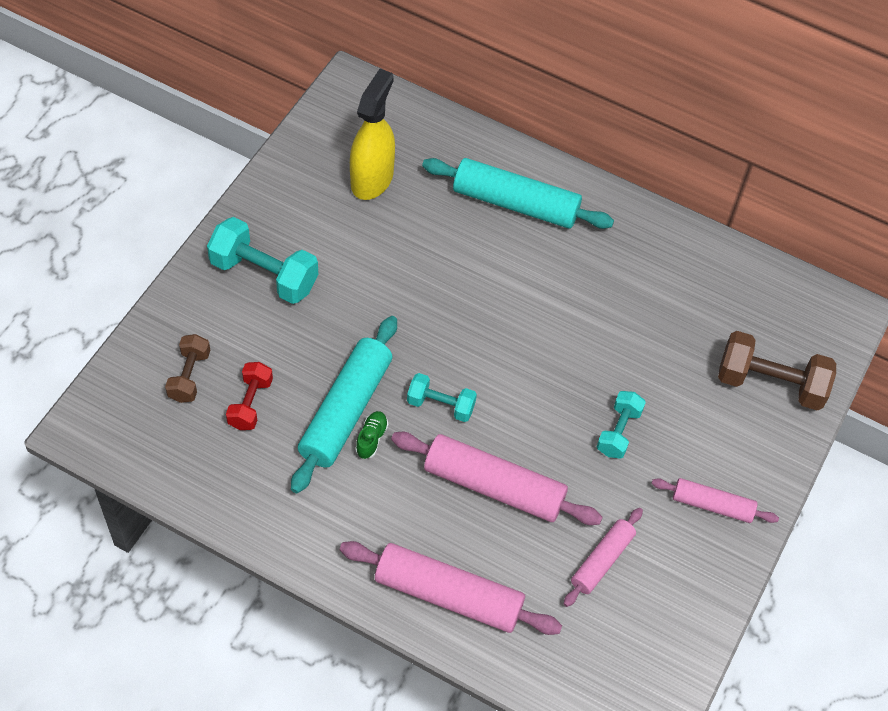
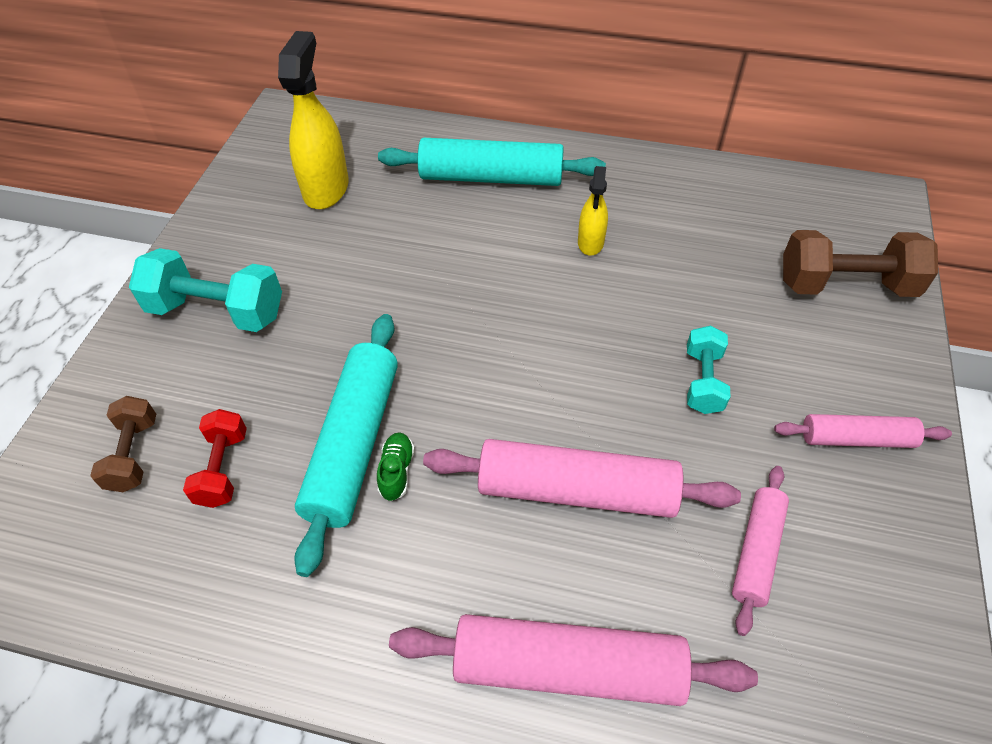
camera: 10 degrees left, 5 degrees down
(441, 405) = (474, 406): turquoise dumbbell -> none
(577, 290) = (590, 243): none -> yellow spray bottle

